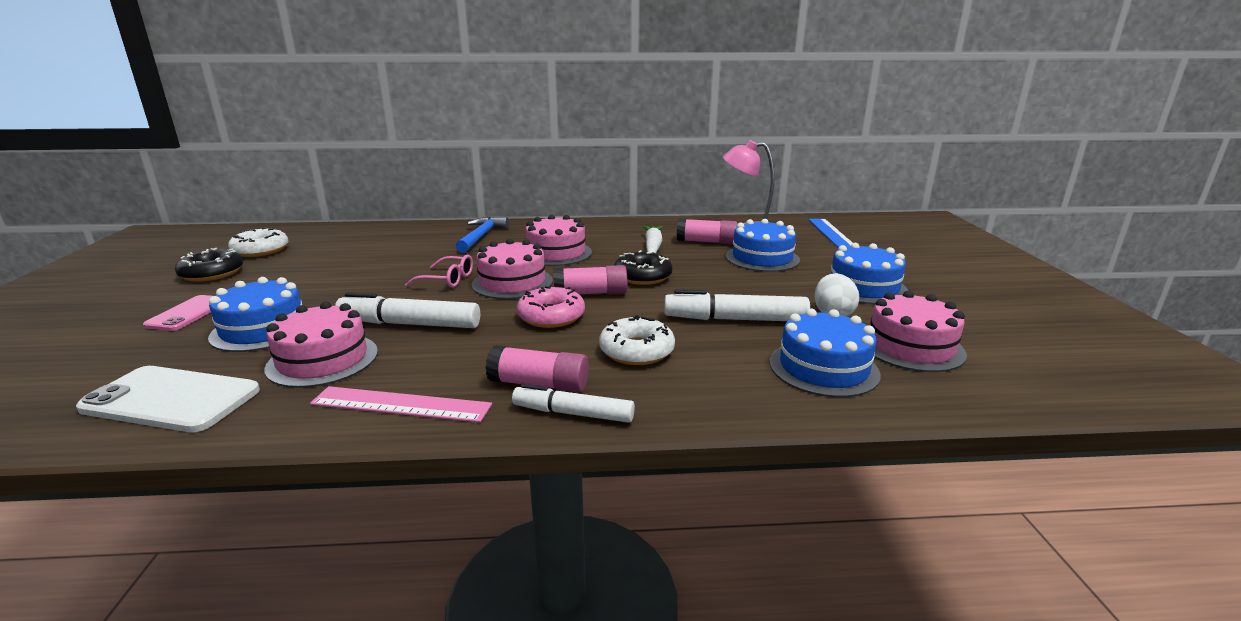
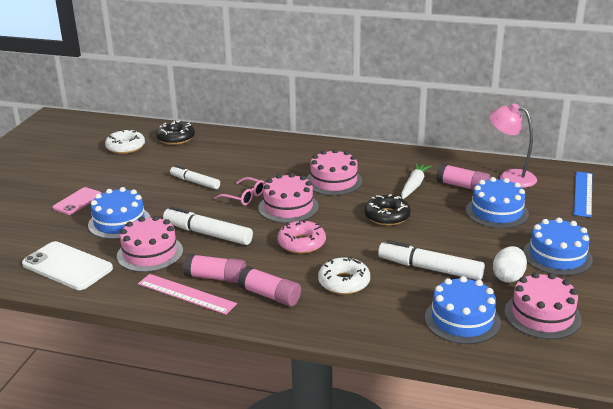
camera: 20 degrees right, 5 degrees up
(212, 273) = (93, 166): black donut -> black donut (176, 138)
(481, 236) = (284, 154): blue hammer -> none
(573, 413) = (281, 320): white marker -> white marker (195, 182)
(590, 293) = (339, 227): pink glue stick -> pink glue stick (216, 277)

